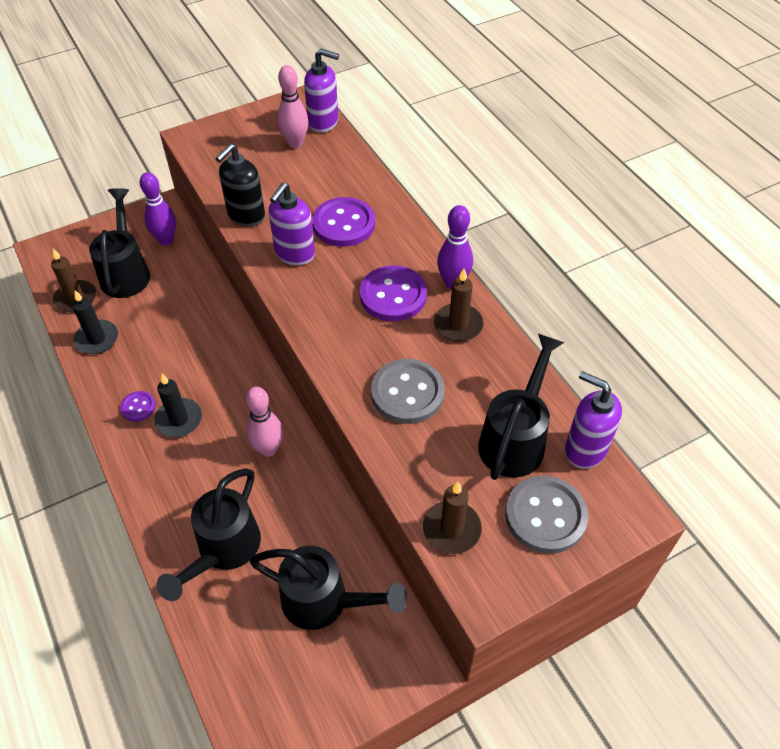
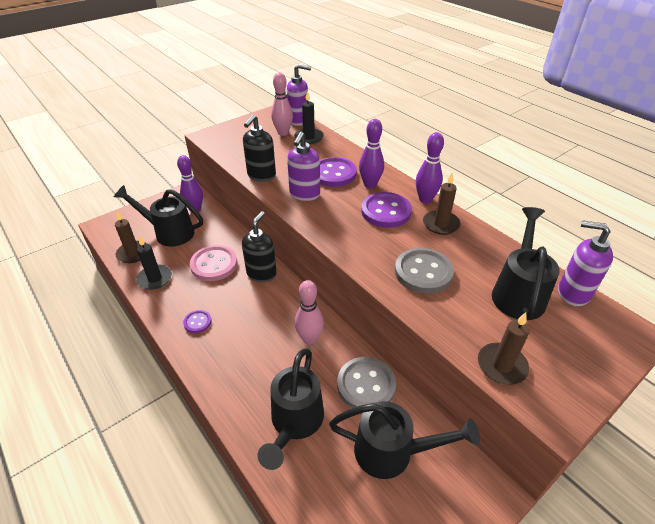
camera: 10 degrees left, 10 degrees down
(126, 272) = (169, 232): black watering can -> black watering can turned 60 degrees counterclockwise
(174, 328) = (214, 264): none -> pink button
(179, 420) = (232, 327): black candle -> black candle (309, 138)
(231, 350) = (261, 273): none -> black soap dispenser
(387, 249) = (370, 185): none -> purple bowling pin
(545, 515) = (569, 344): grey button -> grey button (366, 385)

